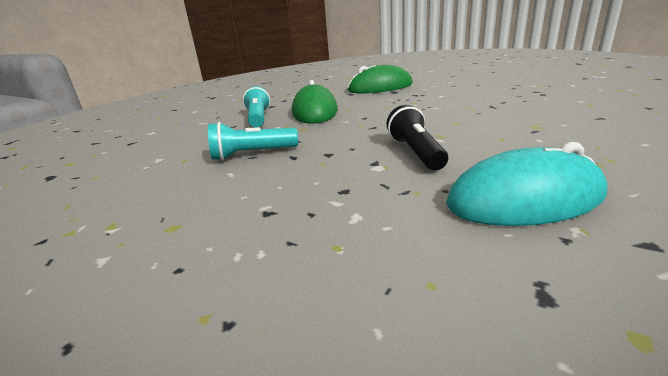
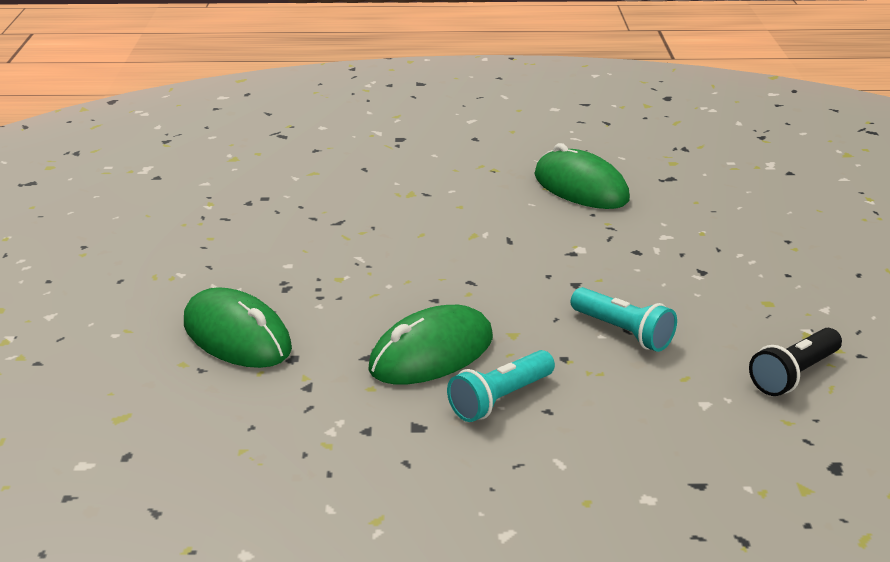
camera: 125 degrees left, 5 degrees up
(416, 152) = (532, 238): black flashlight -> black flashlight (793, 375)
(524, 199) = (580, 187): turquoise mouse -> green mouse

